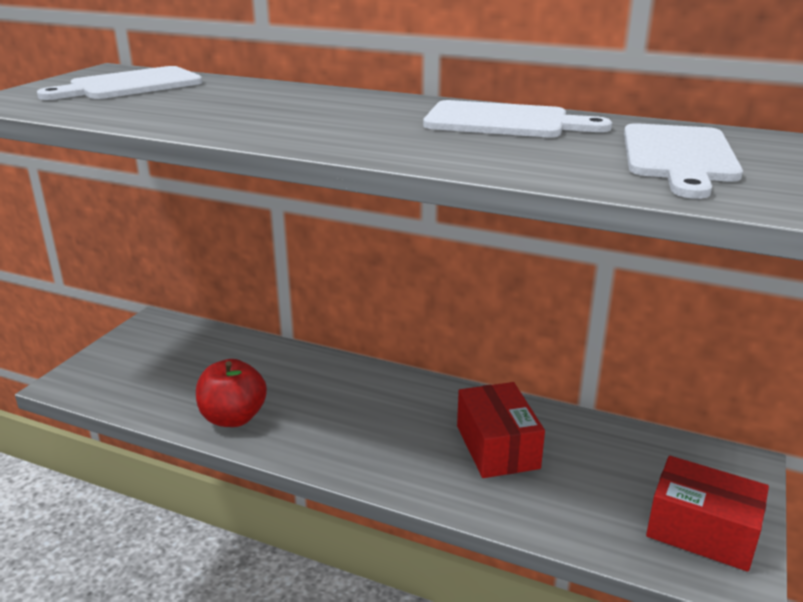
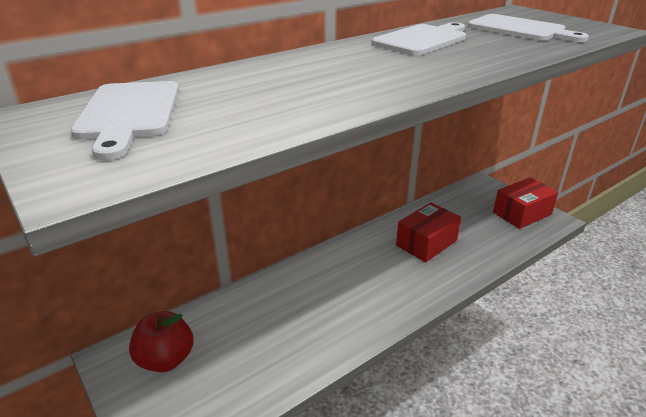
camera: 60 degrees left, 5 degrees up
(233, 418) = (313, 345): red apple -> red apple (166, 359)
(497, 447) = (426, 243): red box -> red box turned 60 degrees counterclockwise

